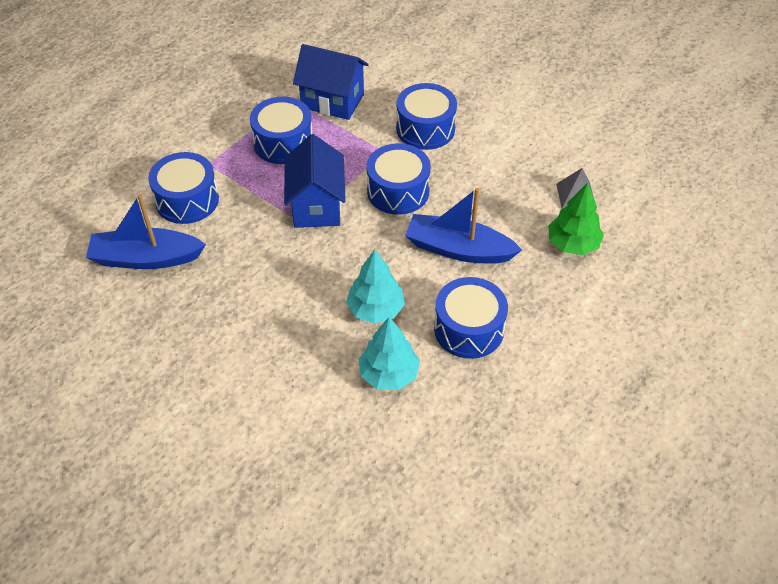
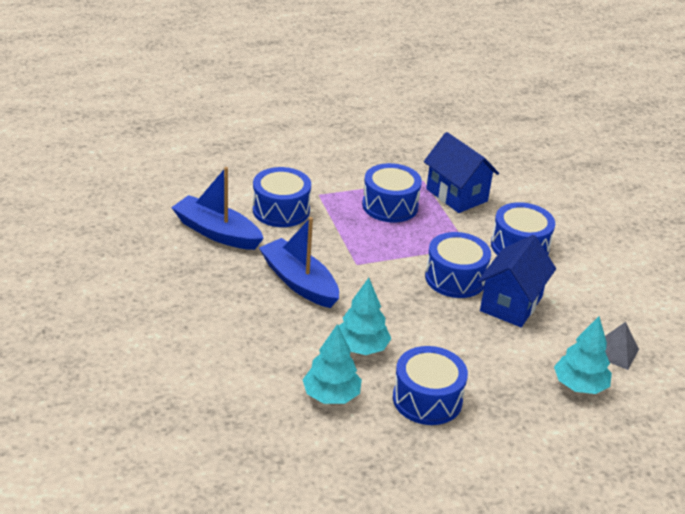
camera: 30 degrees right, 15 degrees down
(316, 206) = (378, 258): blue house -> blue house (511, 304)
(458, 249) = (470, 341): blue boat -> blue boat (299, 282)
(573, 244) = (579, 385): green tree -> turquoise tree

